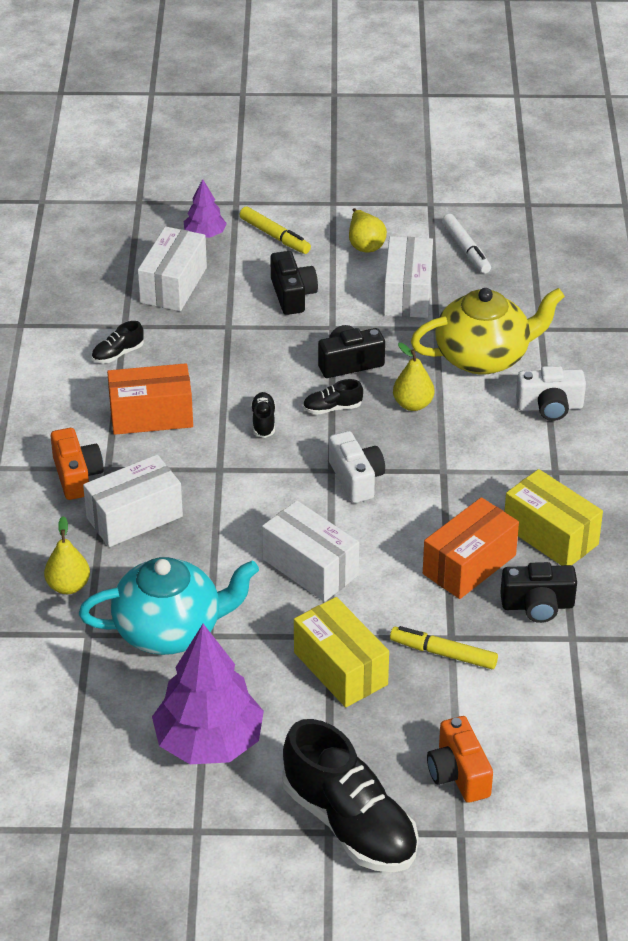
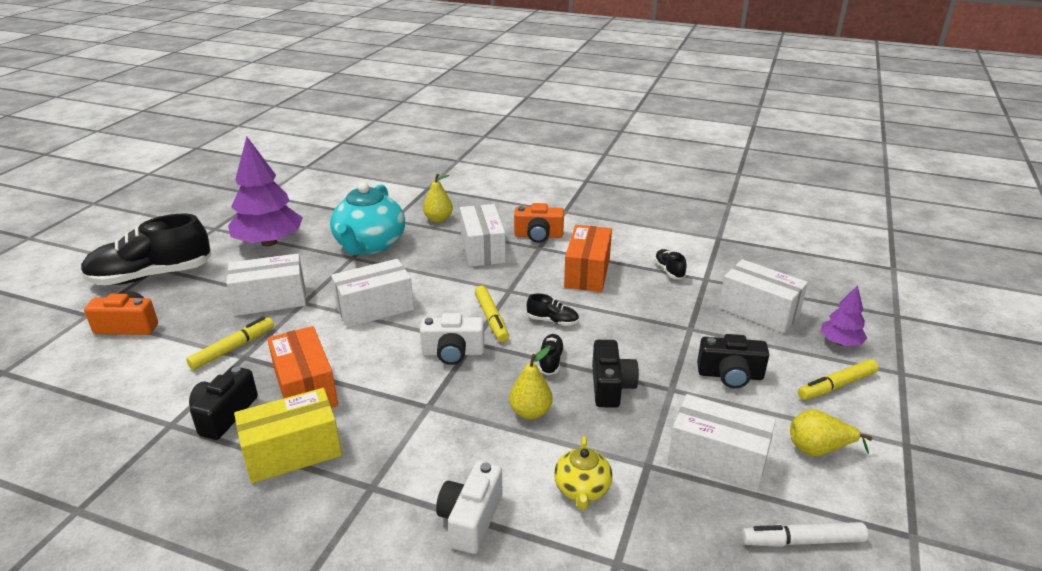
camera: 110 degrees right, 10 degrees down
(282, 468) = (491, 318): none -> yellow marker
(340, 668) = (270, 300): yellow box -> white box
(483, 357) = (582, 489): yellow teapot -> yellow teapot, size x0.51

